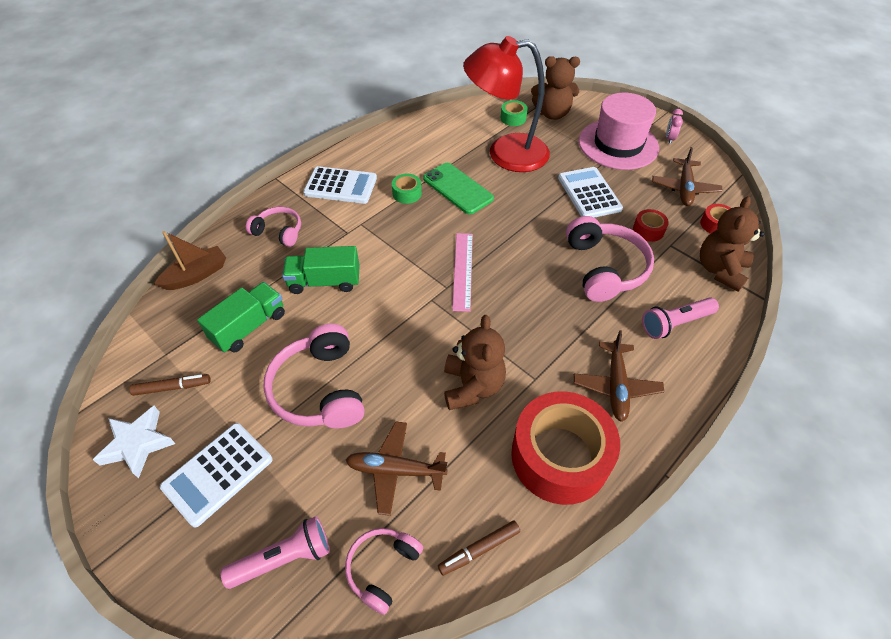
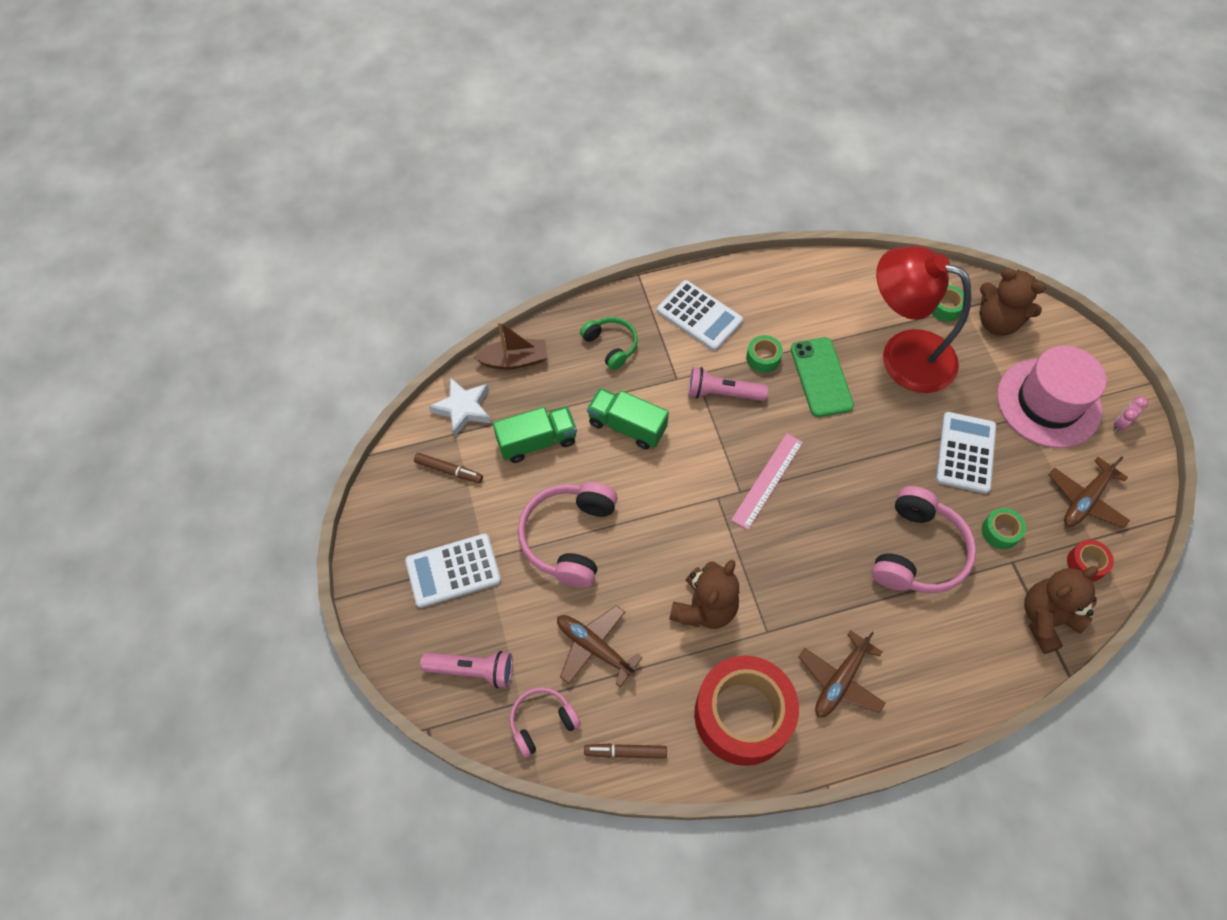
camera: 30 degrees right, 10 degrees up
(137, 444) = (402, 510): white star -> white star (463, 409)
(278, 232) = (610, 346): pink headphones -> green headphones
(648, 230) = (1000, 532): red tape -> green tape
(675, 323) = (948, 651): pink flashlight -> pink flashlight (722, 393)

